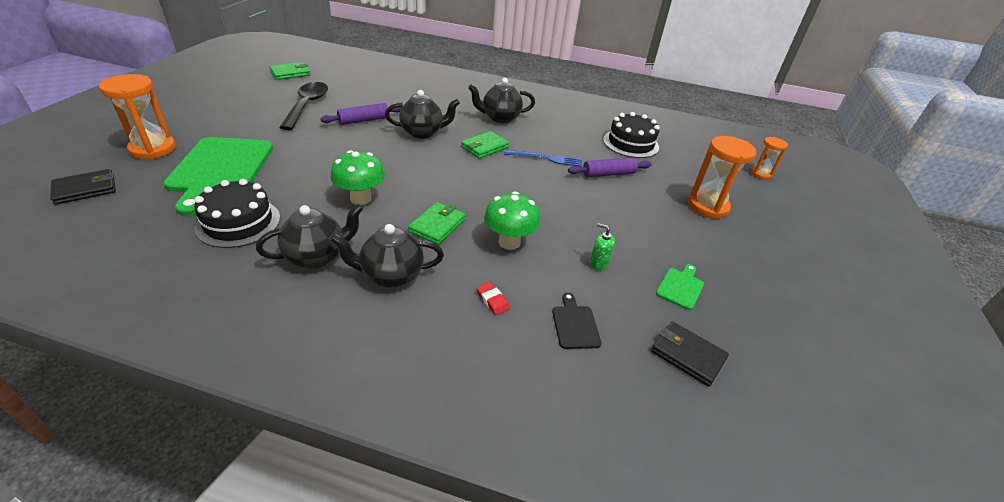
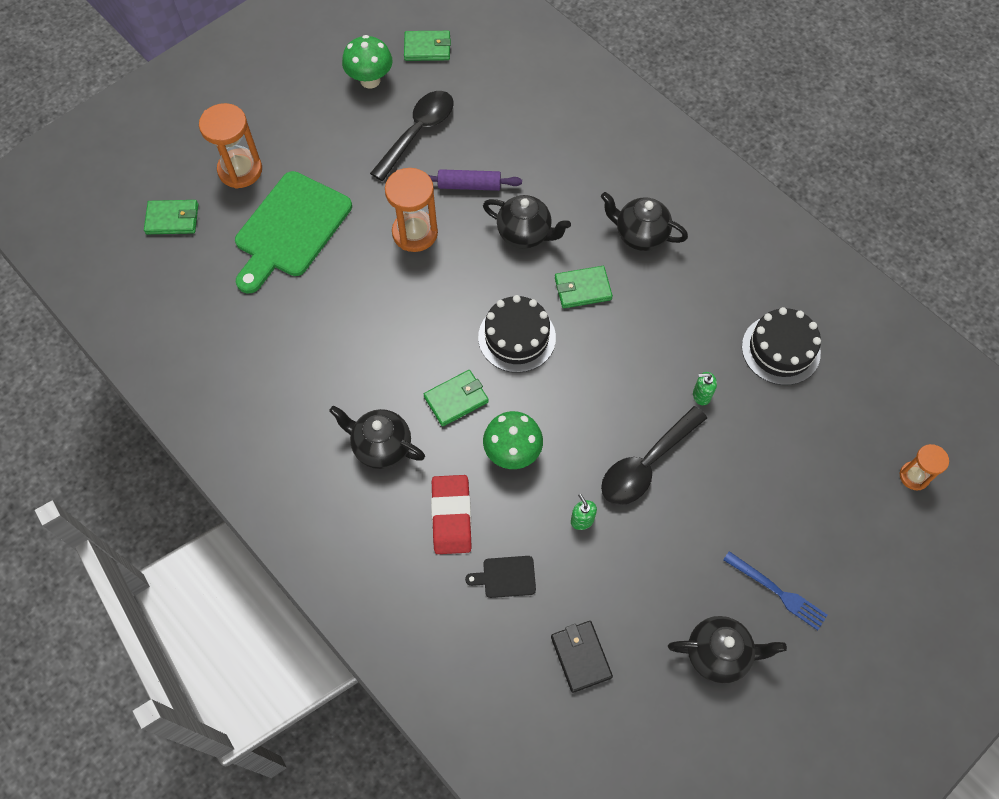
camera: 35 degrees right, 25 degrees up
(85, 189) = (172, 219): black wallet -> green wallet
(238, 222) = (282, 319): black cake -> black cake (517, 337)
(316, 257) = (330, 395): black teapot -> black teapot (718, 654)
(360, 199) = (403, 328): green mushroom -> green mushroom (370, 80)
(492, 300) = (451, 516): red eraser -> red eraser, size x2.14
(546, 158) = (643, 338): blue fork -> blue fork (777, 592)
(575, 324) = (506, 577): black cutting board -> black cutting board turned 120 degrees counterclockwise
(608, 174) = (701, 395): purple rolling pin -> green soap dispenser
(610, 217) = (646, 464): none -> black spoon
(680, 287) = (642, 587): green cutting board -> none
(707, 206) = (780, 498): orange hourglass -> orange hourglass (415, 233)

